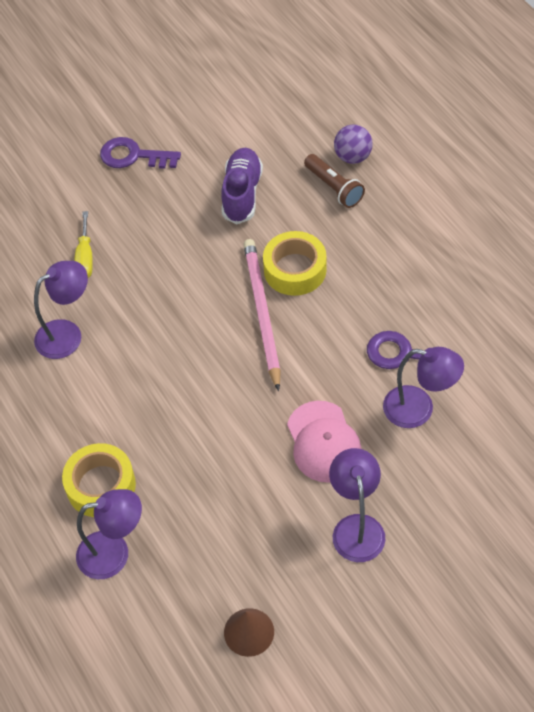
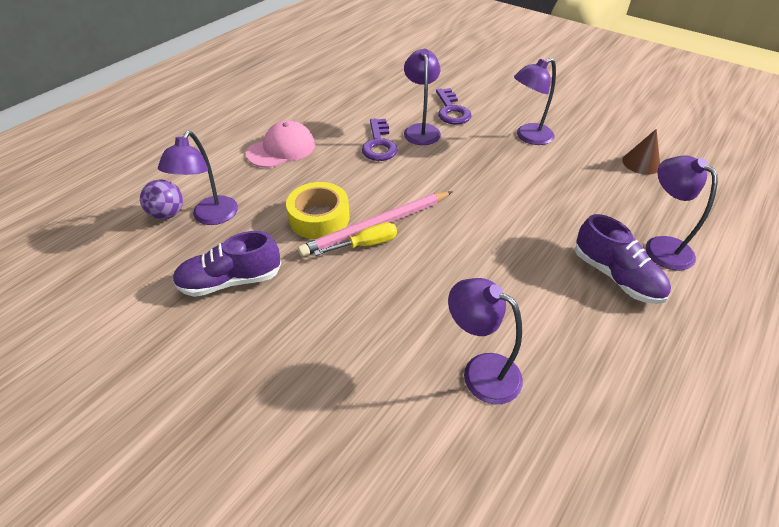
camera: 115 degrees left, 10 degrees down
(85, 258) = (367, 398): yellow screwdriver -> yellow screwdriver (366, 244)
(101, 486) = (616, 276): yellow tape -> purple shoe
(133, 156) = (180, 410): purple key -> purple key (451, 110)
(323, 442) = (477, 164): pink cap -> pink cap (281, 149)
(334, 187) = (211, 217): brown flashlight -> purple lamp

